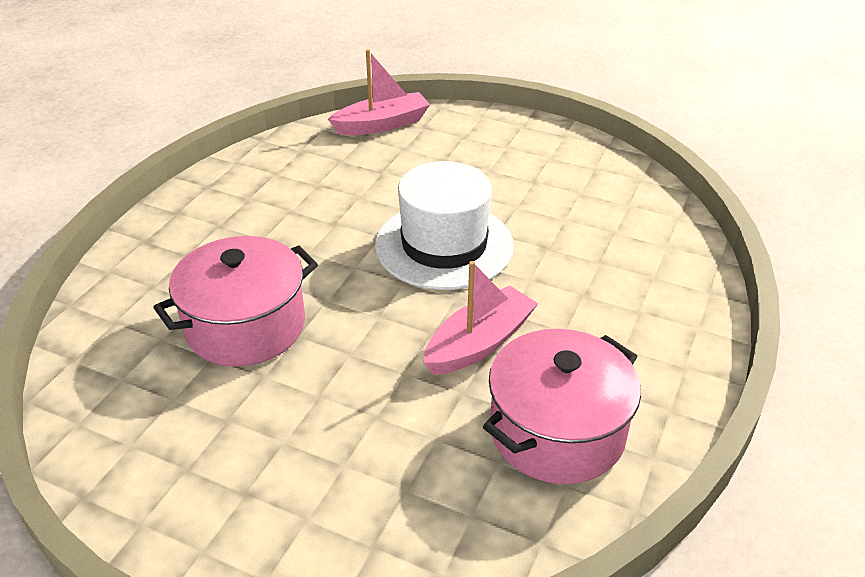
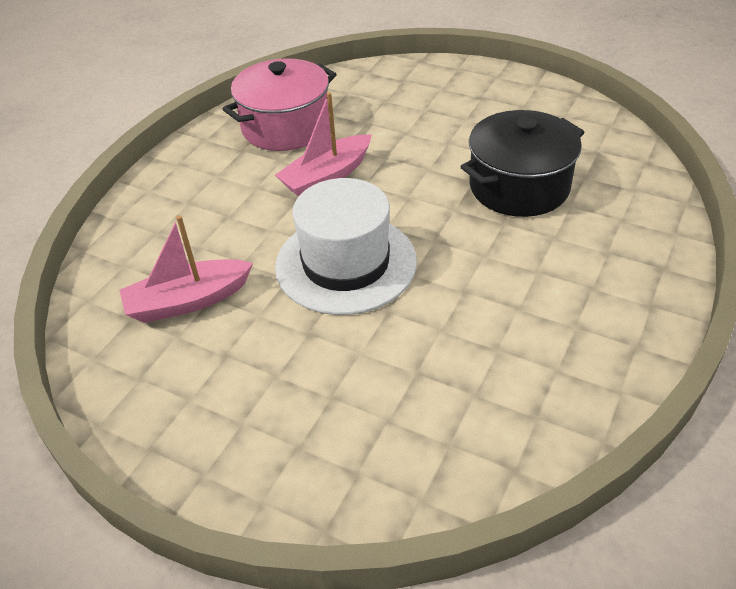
camera: 175 degrees left, 5 degrees up
(245, 326) = (519, 186): pink pot -> black pot
(382, 124) = (423, 478): pink boat -> pink boat (188, 301)

